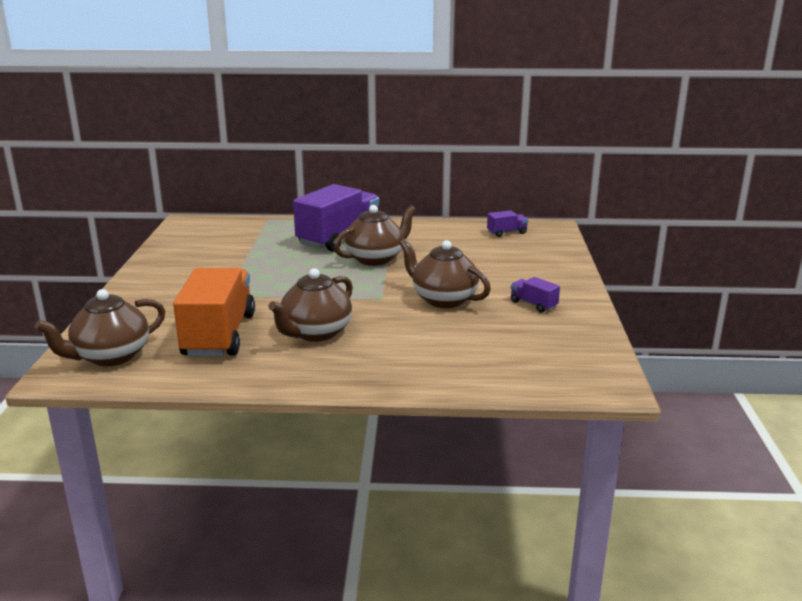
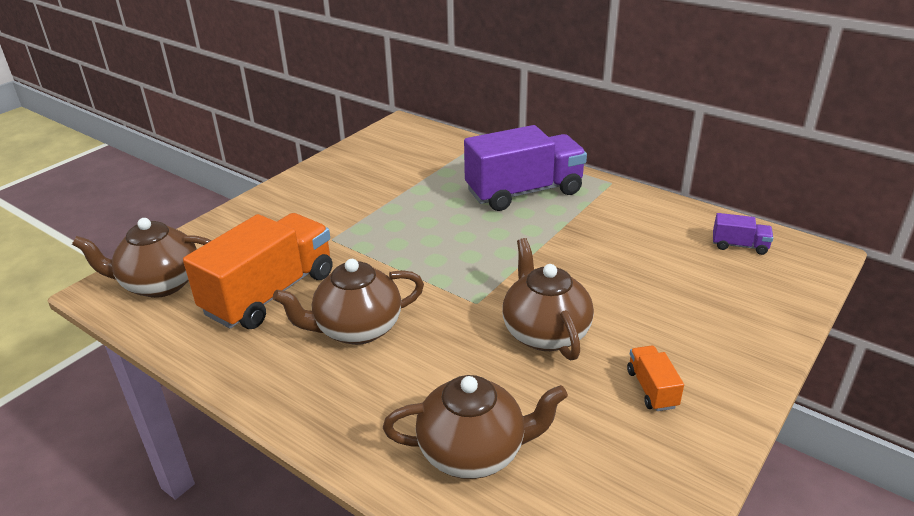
camera: 35 degrees right, 10 degrees up
(375, 258) = (532, 237): brown teapot -> brown teapot (473, 452)
(533, 304) = (652, 389): purple truck -> orange truck

